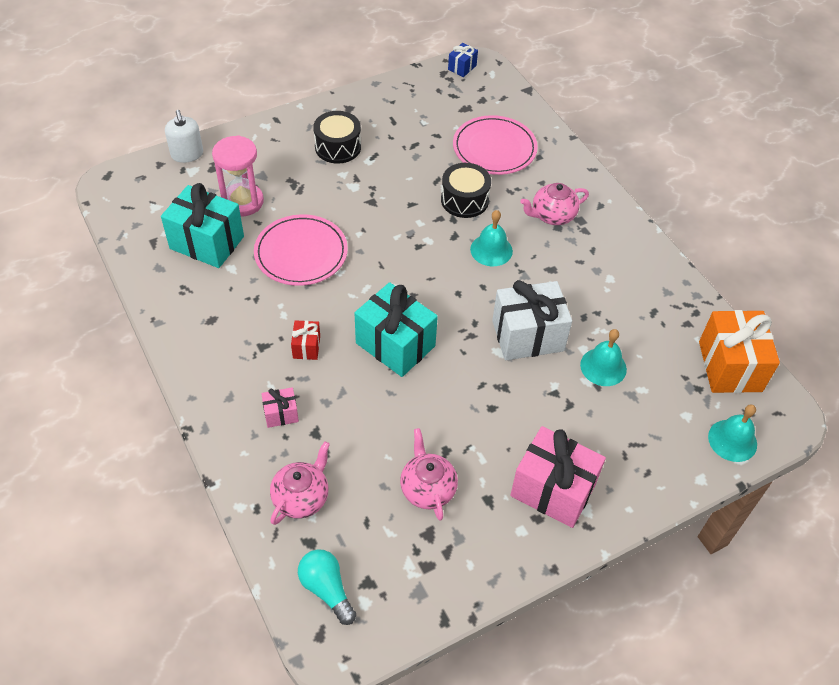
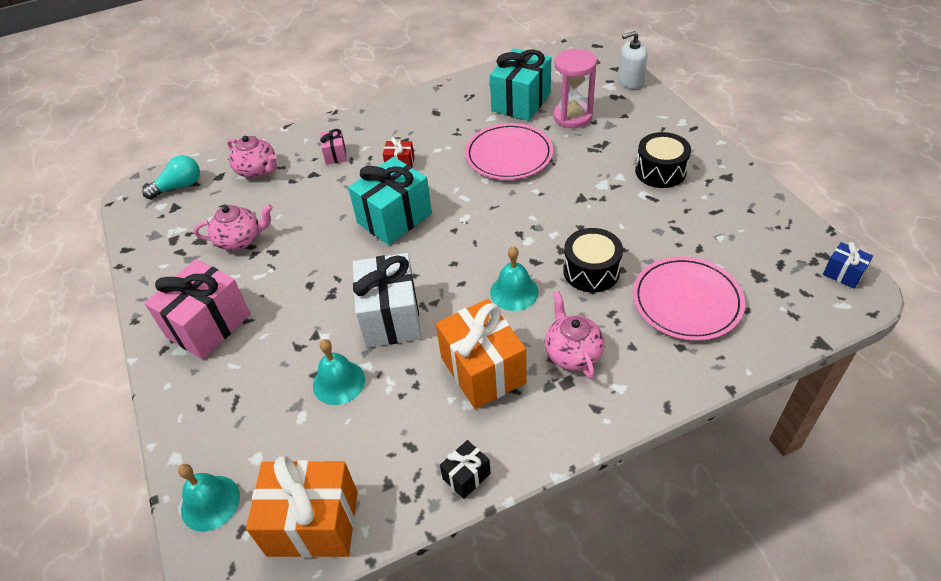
camera: 100 degrees right, 5 degrees down
(576, 269) = (483, 370): none -> orange gift
(670, 277) = (466, 476): none -> black gift

